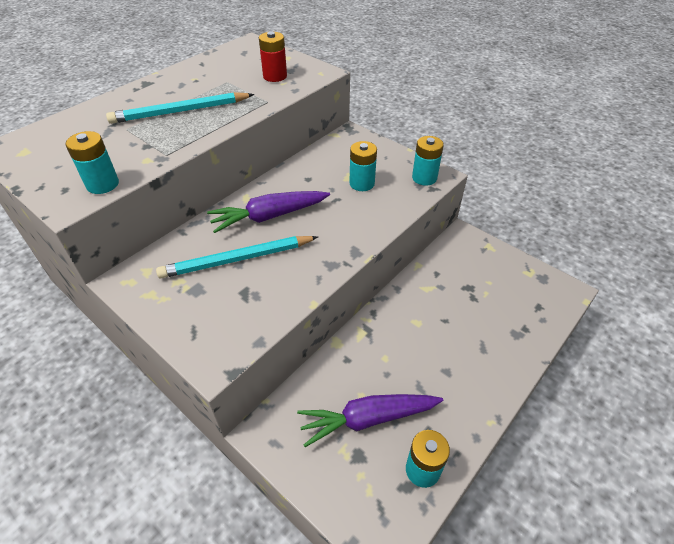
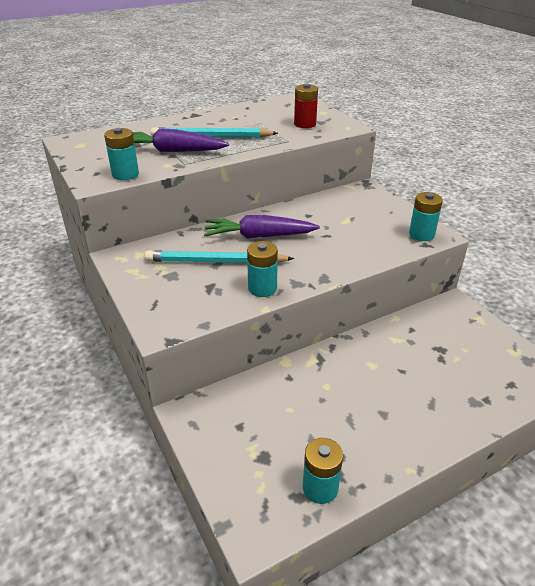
camera: 20 degrees right, 10 degrees down
(362, 183) = (357, 228): turquoise battery -> turquoise battery (262, 288)
(367, 419) = (286, 430): purple carrot -> purple carrot (172, 151)

